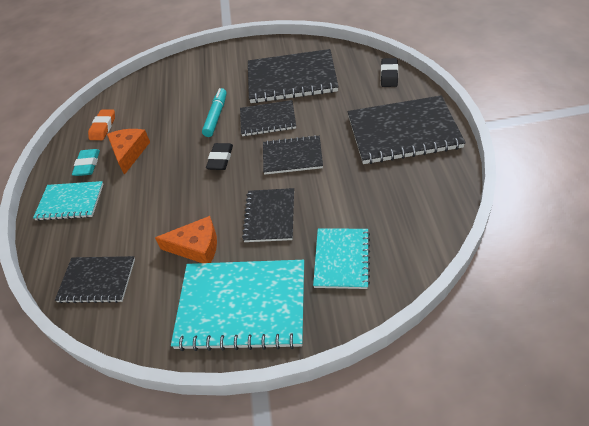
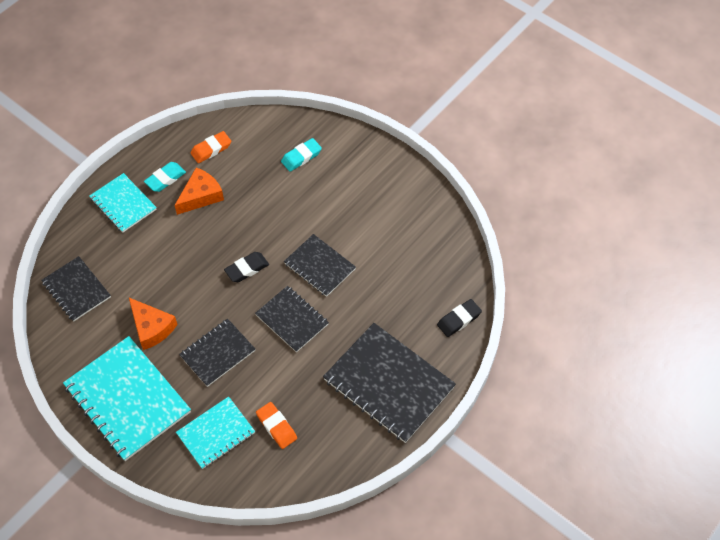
camera: 40 degrees right, 10 degrees up
(175, 86) = (301, 157): none -> turquoise eraser
(216, 116) = (292, 223): turquoise marker -> none
(291, 78) = (388, 242): black notebook -> none
(375, 215) = (276, 426): none -> orange eraser

